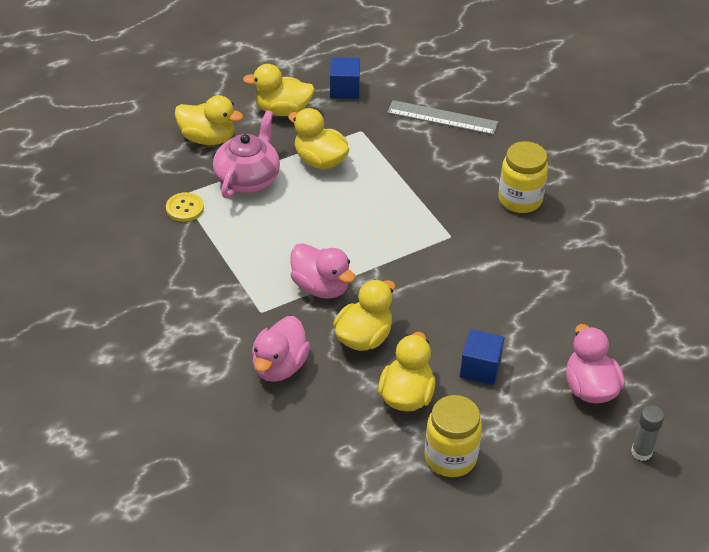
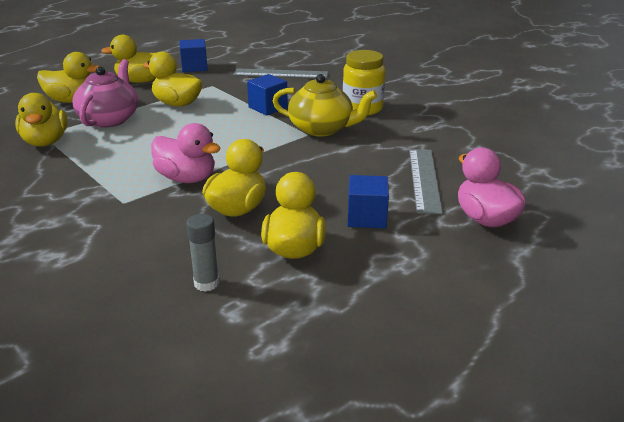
camera: 10 degrees left, 15 degrees down
(185, 208) = (45, 142): yellow button -> yellow duck
(279, 366) = (146, 242): pink duck -> none
(417, 182) = (268, 107): none -> blue cube
(450, 457) = (360, 295): yellow jar -> none
(468, 229) = (322, 129): none -> yellow teapot
(550, 325) = (424, 180): none -> grey ruler
(641, 452) = (567, 262): grey glue stick -> grey glue stick (206, 283)

